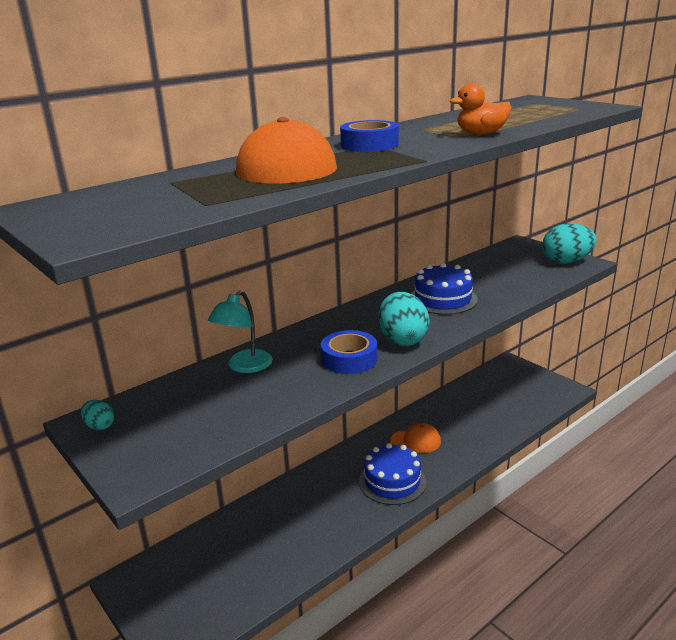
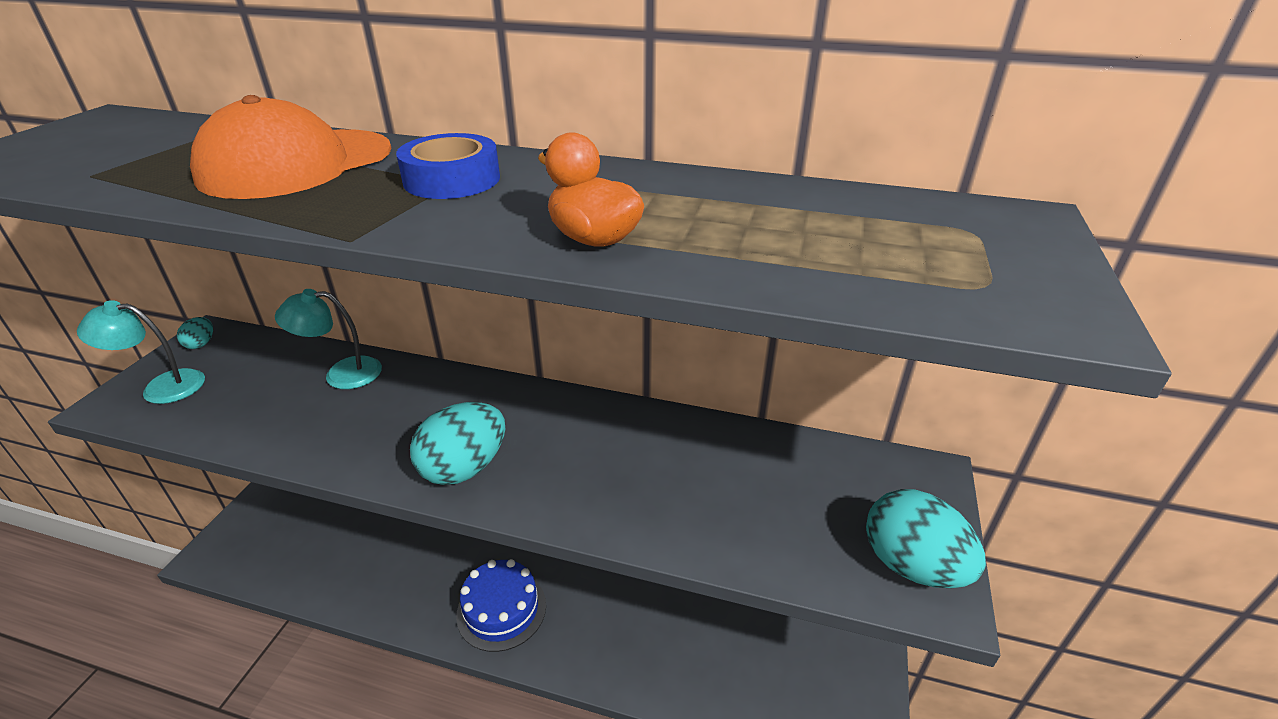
camera: 55 degrees right, 10 degrees up
(147, 449) = (162, 387): none -> turquoise lamp
(349, 359) = (389, 442): blue tape -> none
(416, 441) = (594, 597): orange cap -> none
(443, 299) = (620, 460): blue cake -> none

